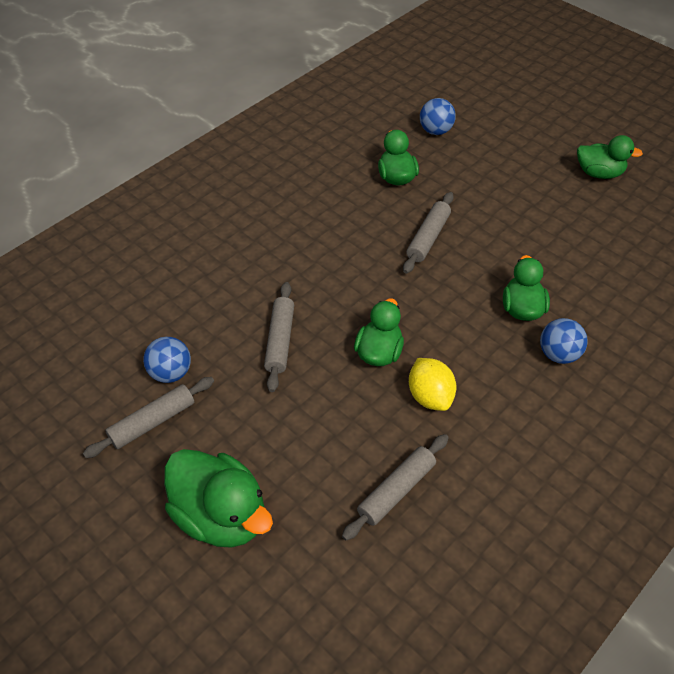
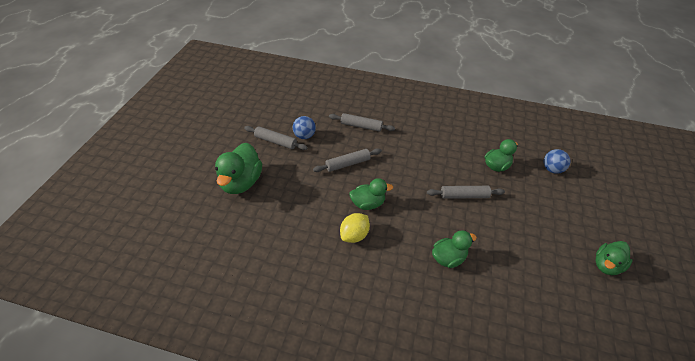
camera: 60 degrees right, 5 degrees down
(396, 490) = (287, 242): grey rolling pin -> grey rolling pin (361, 126)
(558, 354) = (427, 289): blue ball -> none
(599, 173) = (606, 265): green duck -> green duck turned 60 degrees clockwise

